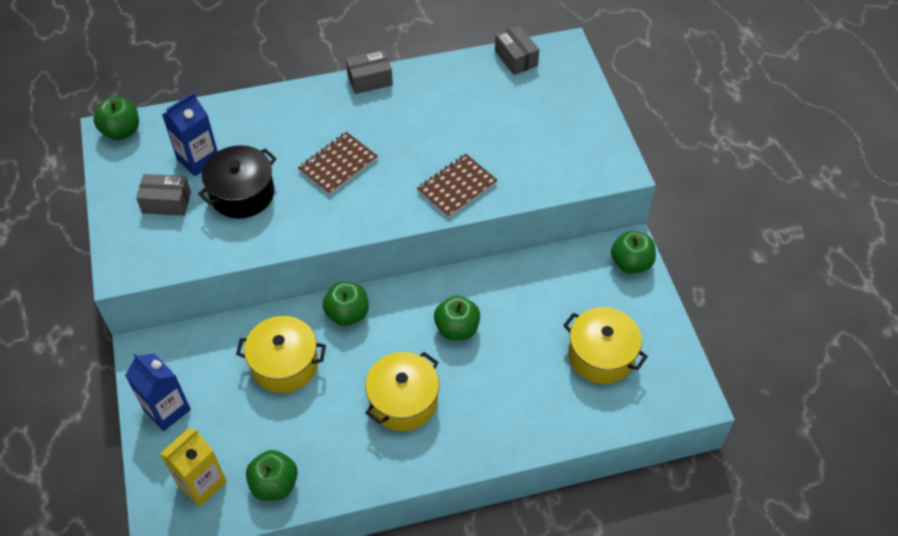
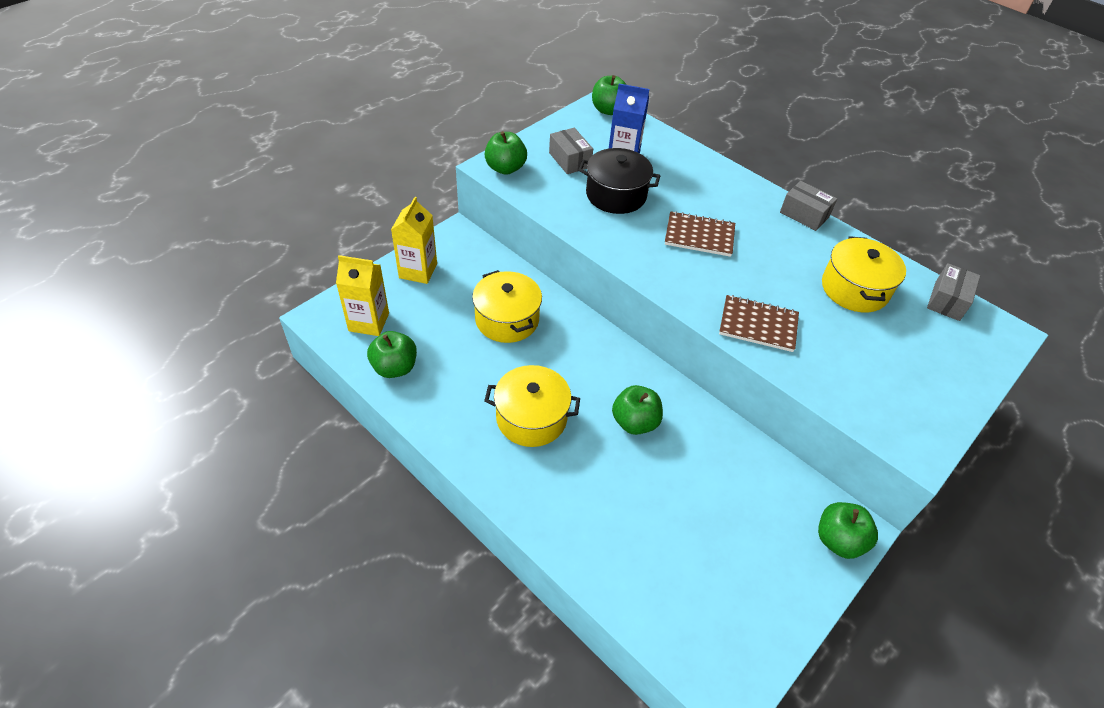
camera: 55 degrees right, 5 degrees down
(167, 409) = (418, 271): blue carton -> yellow carton
(347, 314) = (585, 336): green apple -> green apple (505, 168)
(601, 355) = (706, 564): yellow pot -> yellow pot (854, 289)

